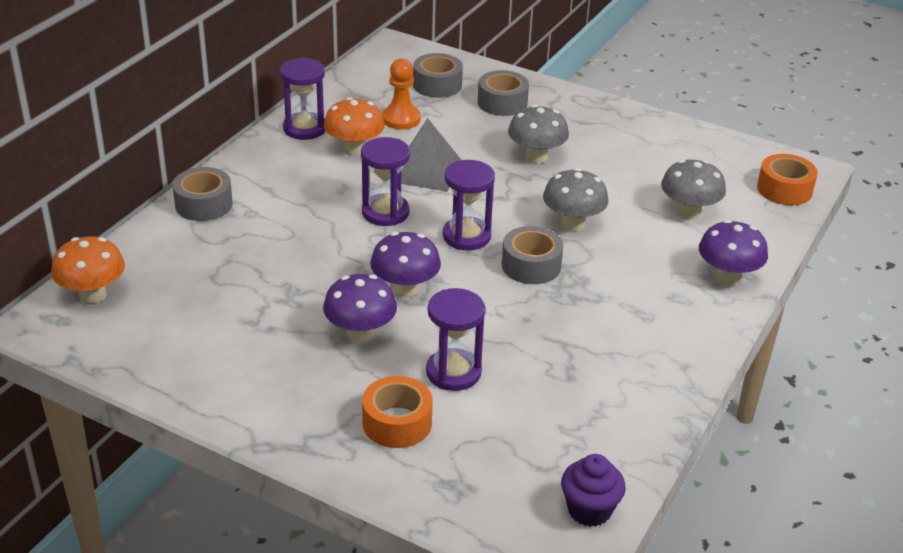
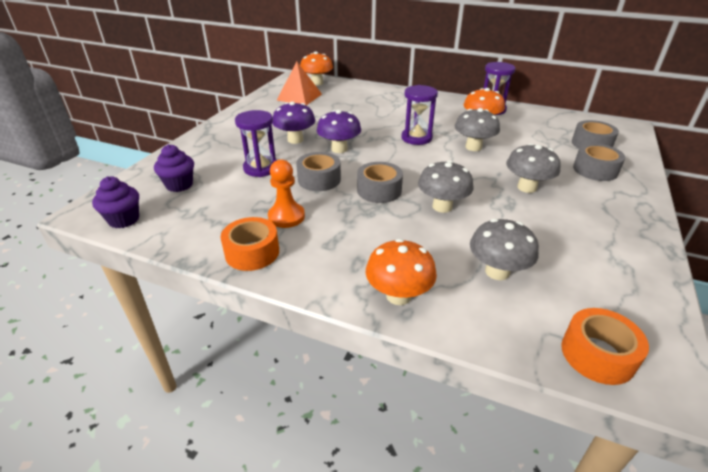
camera: 85 degrees right, 0 degrees up
(162, 322) = (299, 97): none -> orange pyramid
(203, 204) = (398, 94): grey tape -> grey tape (319, 179)
(397, 423) = (218, 155): orange tape -> orange tape (252, 252)
(401, 119) = (531, 135): orange pawn -> orange pawn (286, 217)
(426, 171) = (473, 147): grey pyramid -> grey mushroom
(466, 236) = (403, 165): purple hourglass -> none
(494, 461) = (179, 185): none -> purple cupcake
(727, 277) = (398, 295): purple mushroom -> orange mushroom

